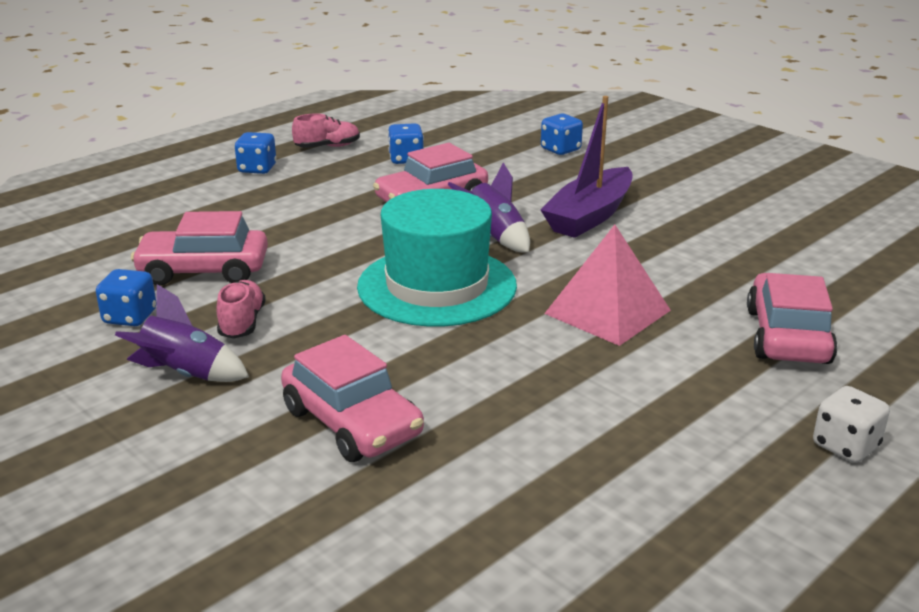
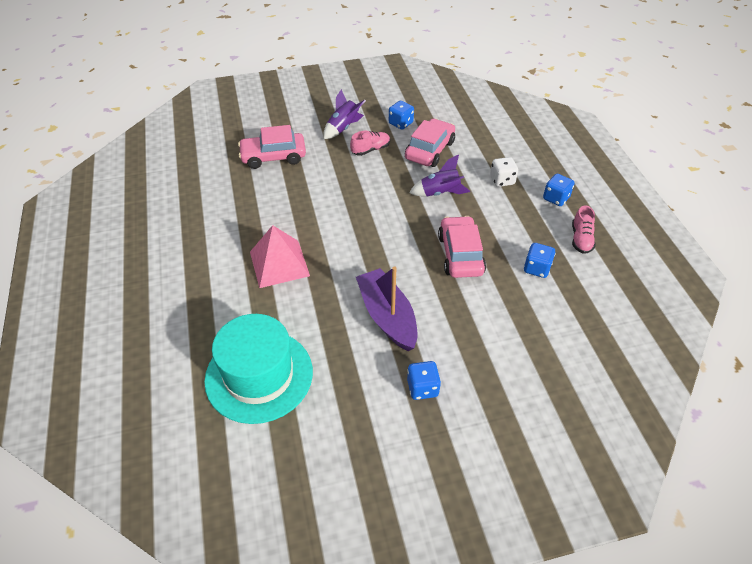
camera: 120 degrees right, 20 degrees up
(242, 323) = (370, 149): pink shoe -> pink shoe turned 60 degrees counterclockwise
(437, 286) = (354, 216): turquoise hat -> turquoise hat (259, 375)
(495, 236) = (392, 260): purple rocket -> purple rocket (440, 193)
(560, 149) = (510, 363): blue dice -> blue dice (422, 388)
(787, 336) = (197, 318): pink car -> none
(845, 446) = (121, 279): white dice -> white dice (502, 180)

